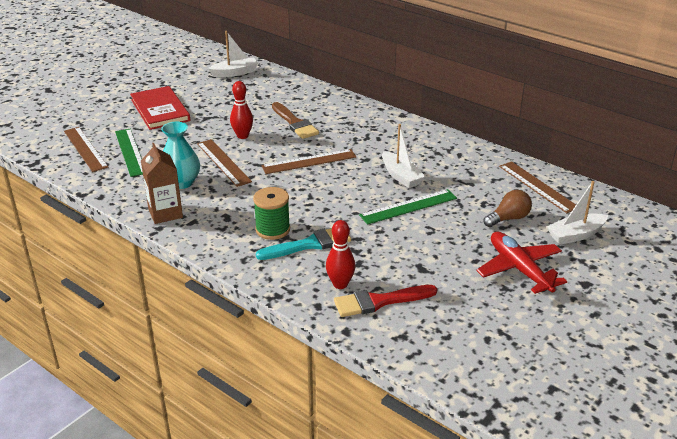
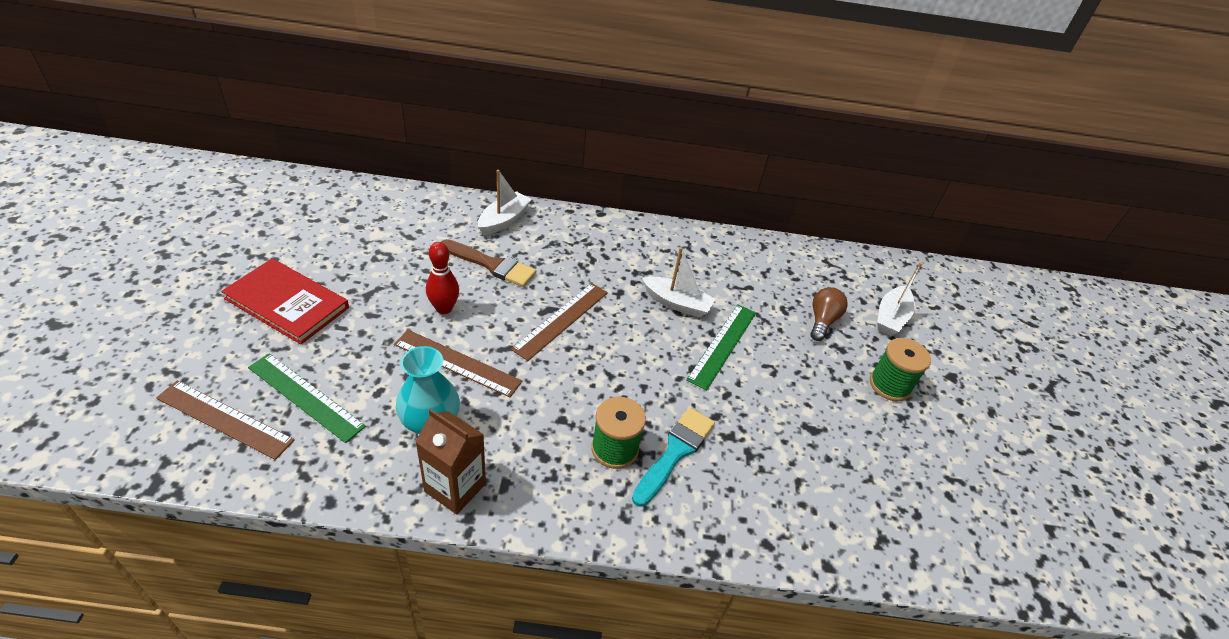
camera: 40 degrees left, 10 degrees up
(235, 73) = (342, 206): white boat -> white boat (504, 220)
(340, 284) = (760, 497): red bowling pin -> none
(380, 301) = (819, 500): red brush -> none
(519, 269) = (889, 385): red plane -> green spool
(538, 186) = (807, 267): brown ruler -> none

